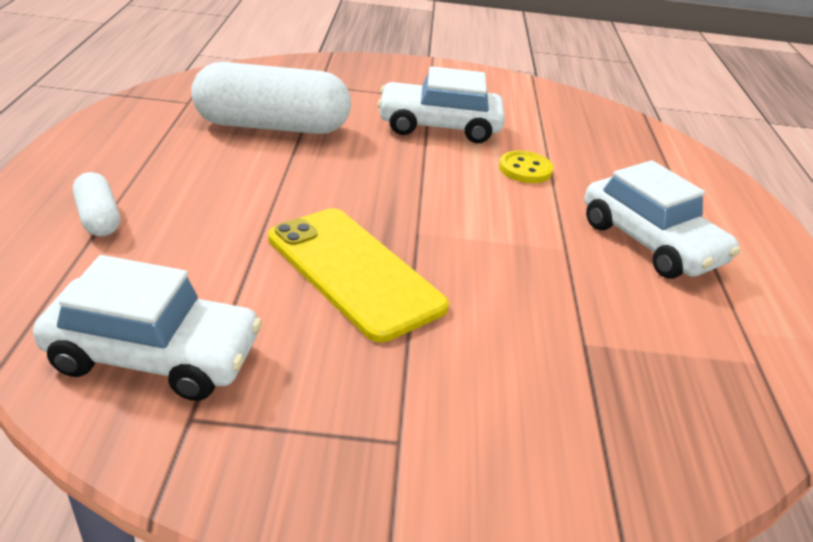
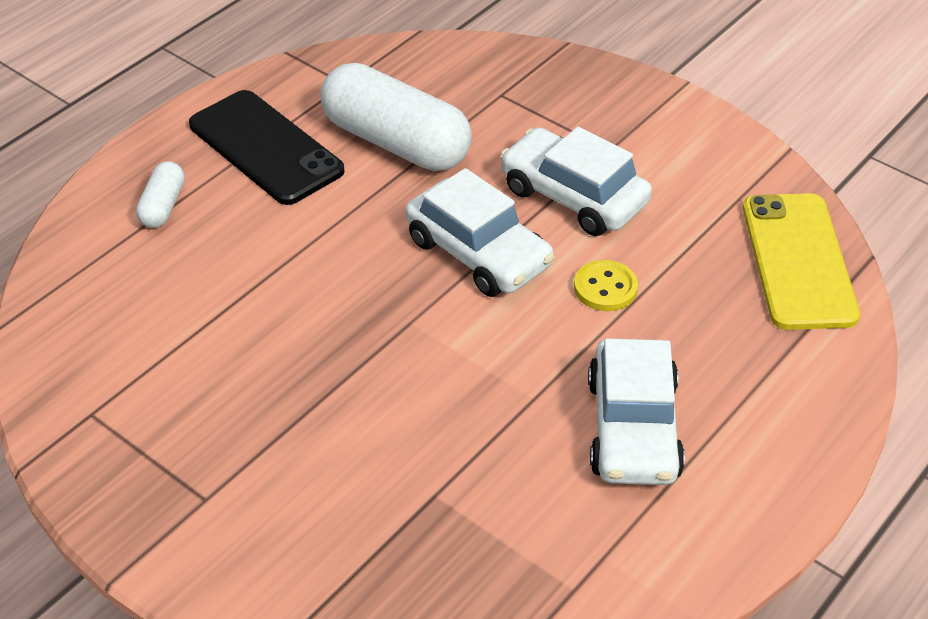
camera: 40 degrees right, 10 degrees up
(154, 355) = (106, 353): white car -> white car (478, 253)
(161, 154) = (265, 148): none -> black phone
(354, 272) = (312, 341): yellow phone -> yellow phone (798, 261)

